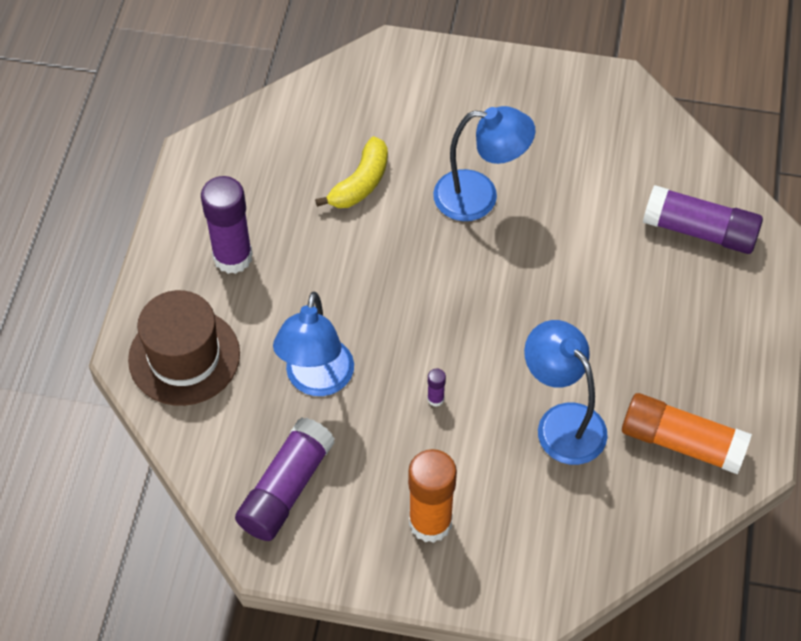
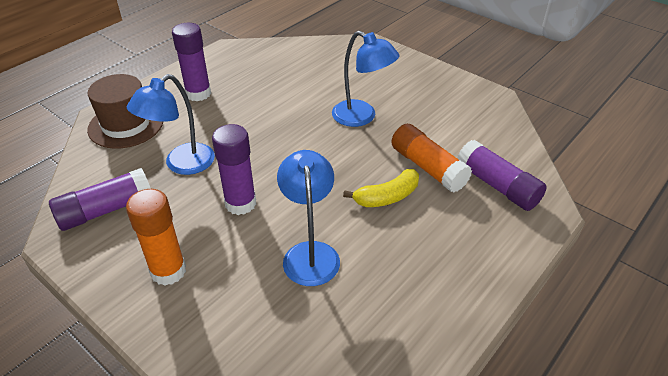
camera: 30 degrees right, 15 degrees down
(360, 183) = (298, 88): yellow banana -> yellow banana (387, 197)
(435, 399) = (240, 203): purple glue stick -> purple glue stick, size x2.44
(681, 442) = (388, 307): orange glue stick -> orange glue stick (428, 167)

